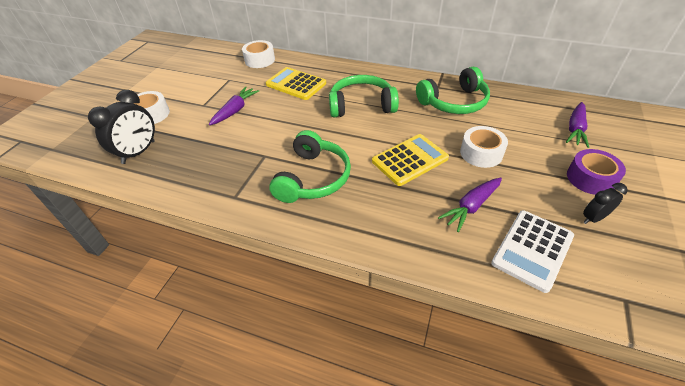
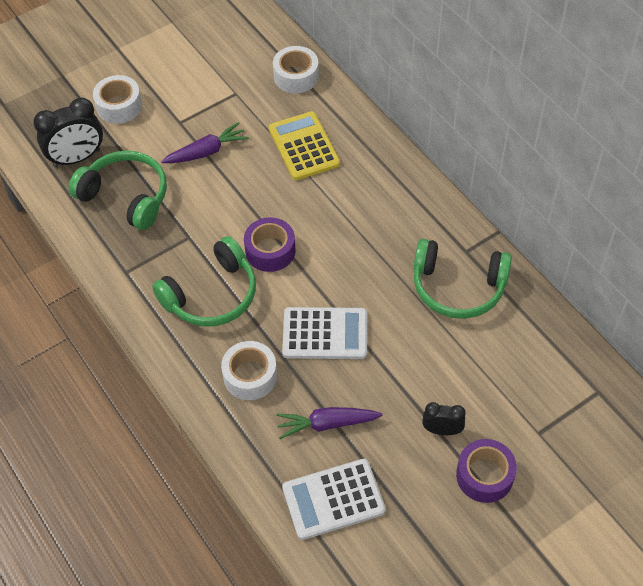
camera: 35 degrees right, 10 degrees up
(327, 137) = (270, 251): none -> purple tape
(361, 105) = (347, 226): green headphones -> green headphones (126, 196)
(410, 160) = (325, 334): yellow calculator -> white calculator
(481, 153) = (407, 373): white tape -> white tape (250, 376)
(575, 129) = (552, 412): purple carrot -> none
(593, 218) = (429, 512): black clock -> black clock (442, 430)

